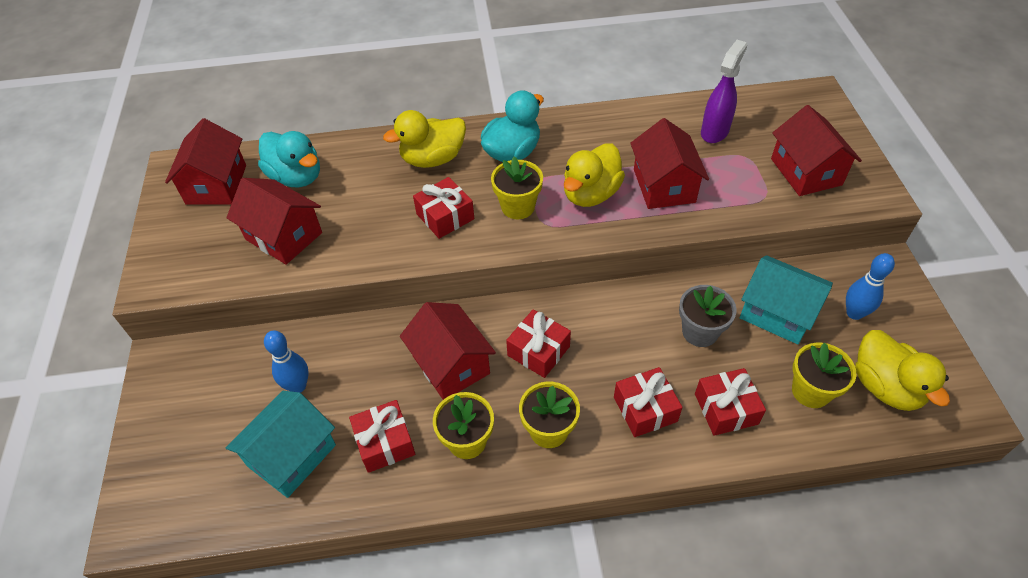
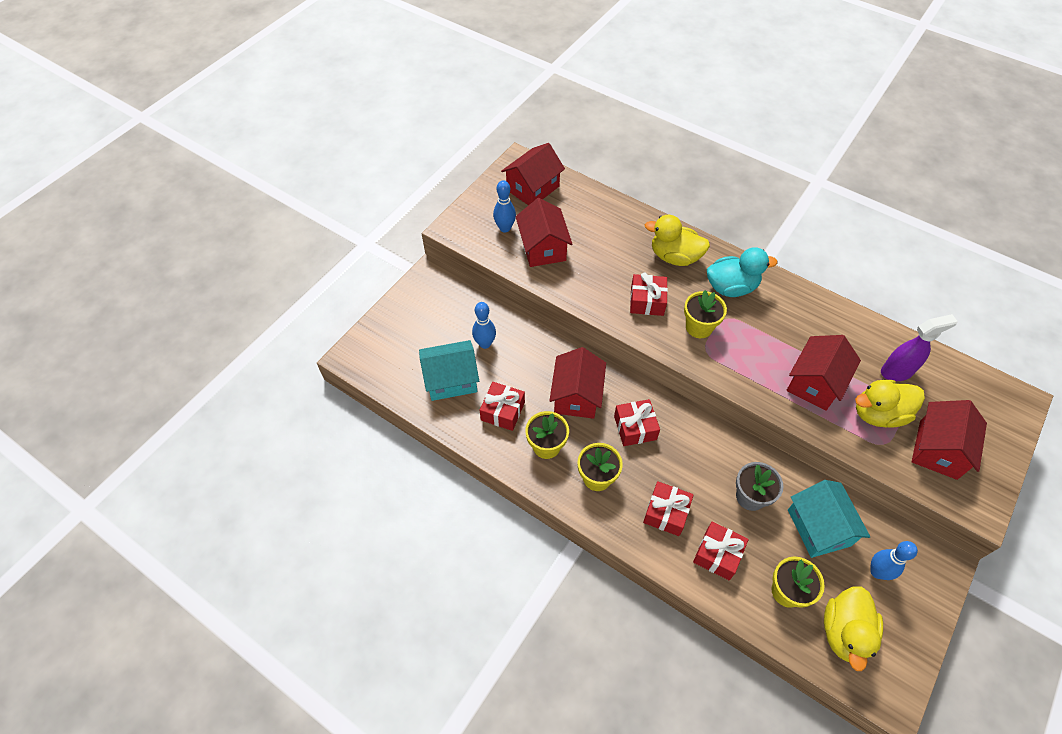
camera: 40 degrees right, 5 degrees up
(219, 244) = (505, 228): none -> blue bowling pin
(296, 177) = (581, 213): turquoise duck -> none
(590, 194) = (756, 352): yellow duck -> yellow duck (878, 414)

